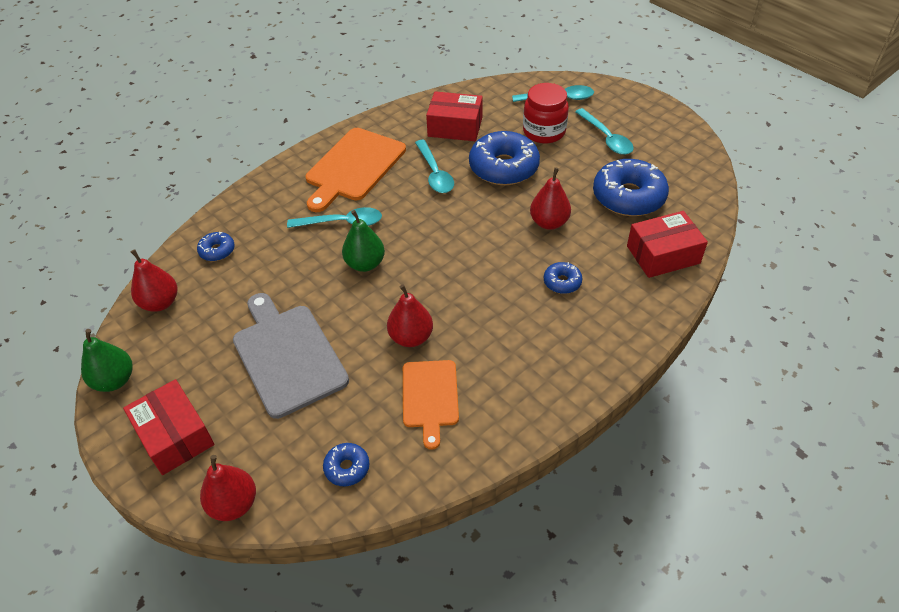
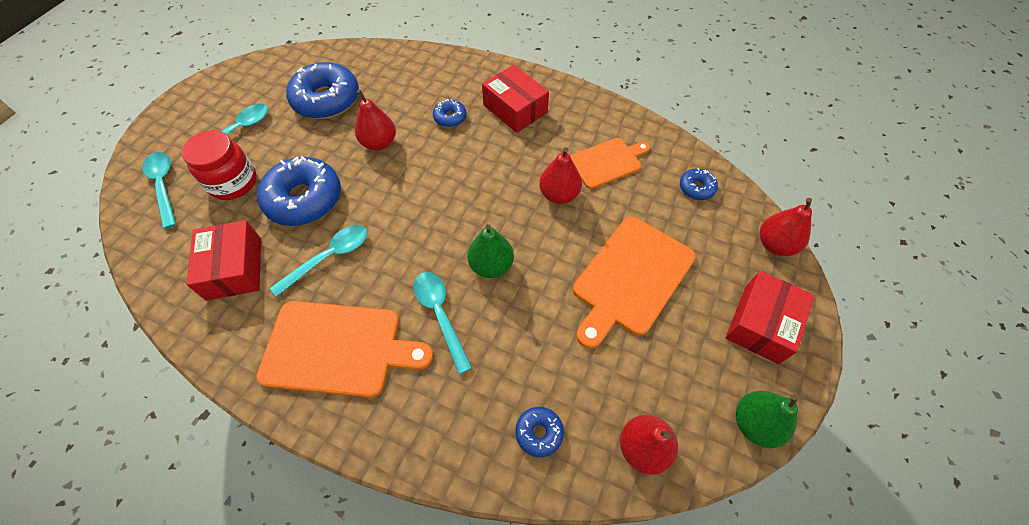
camera: 115 degrees left, 10 degrees up
(288, 355) = (630, 278): grey cutting board -> orange cutting board
(663, 254) = (394, 68): red box -> red box (515, 109)

